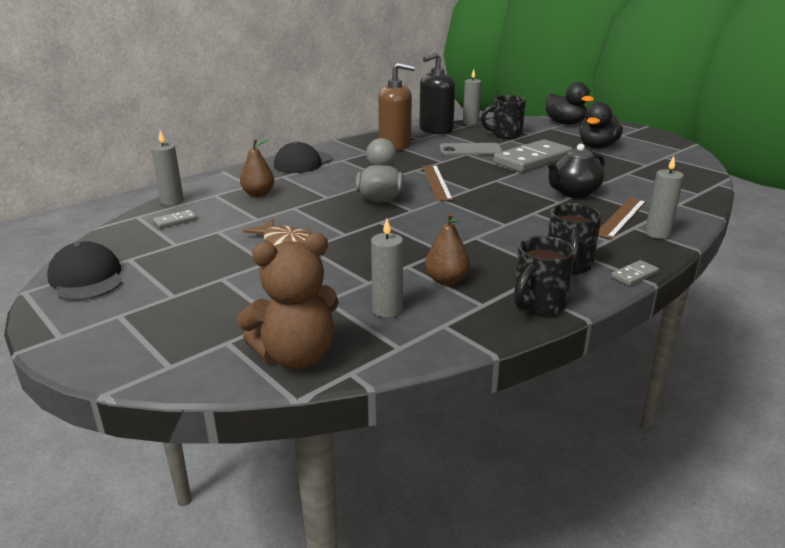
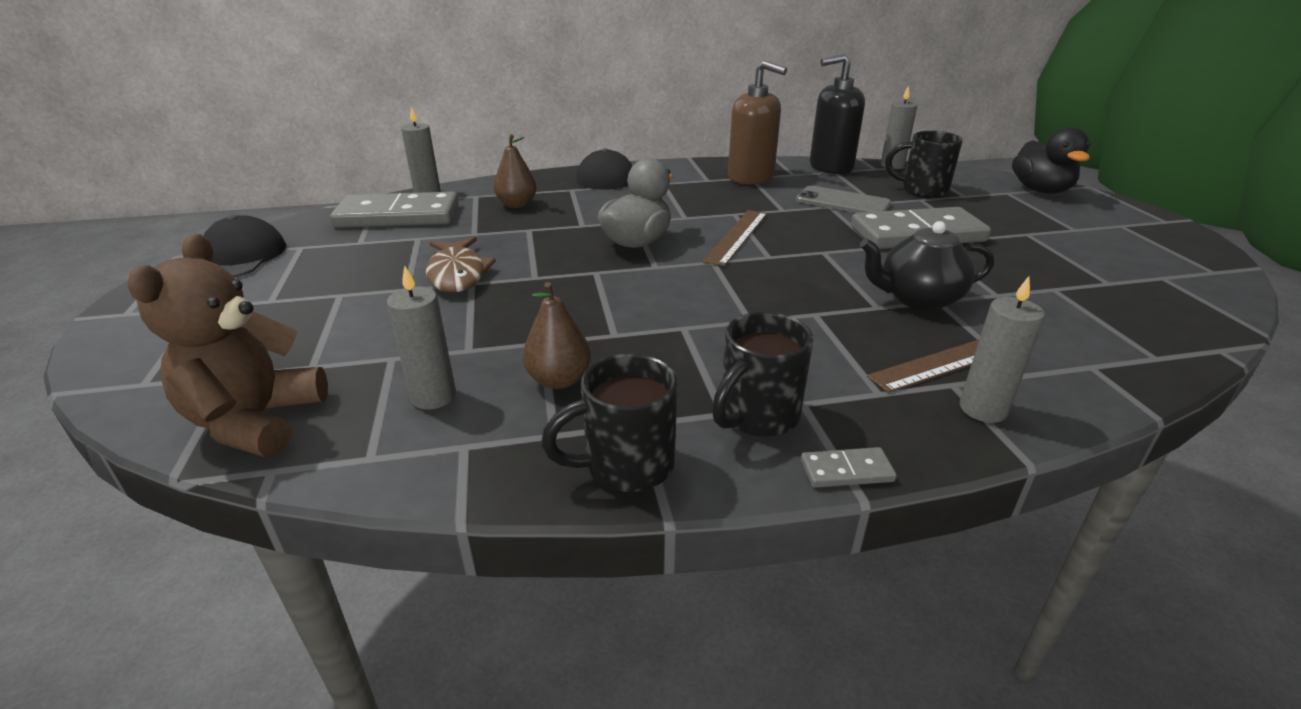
camera: 30 degrees right, 5 degrees up
(175, 221) = (398, 216): grey domino -> grey domino, size x2.44
(296, 356) = (256, 422): brown teddy bear -> brown teddy bear turned 90 degrees clockwise
(597, 147) = (1052, 236): black duck -> none

